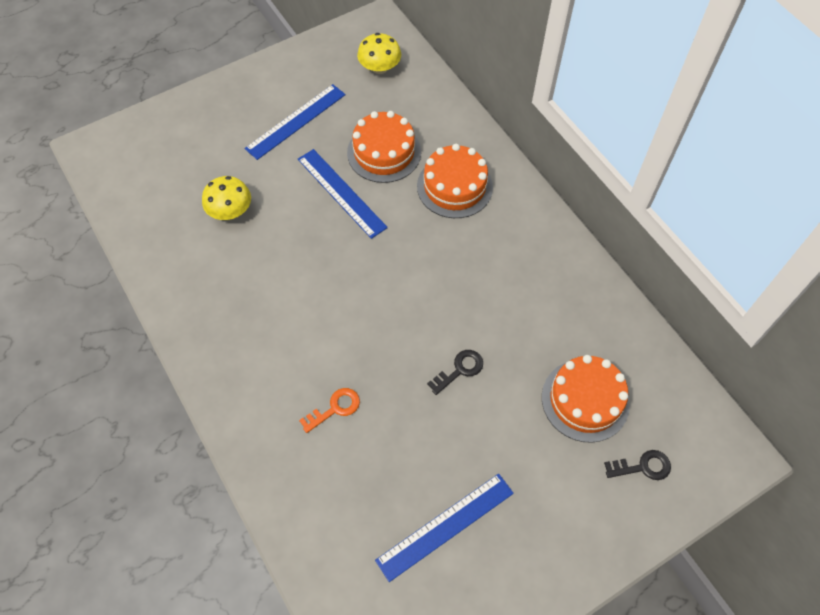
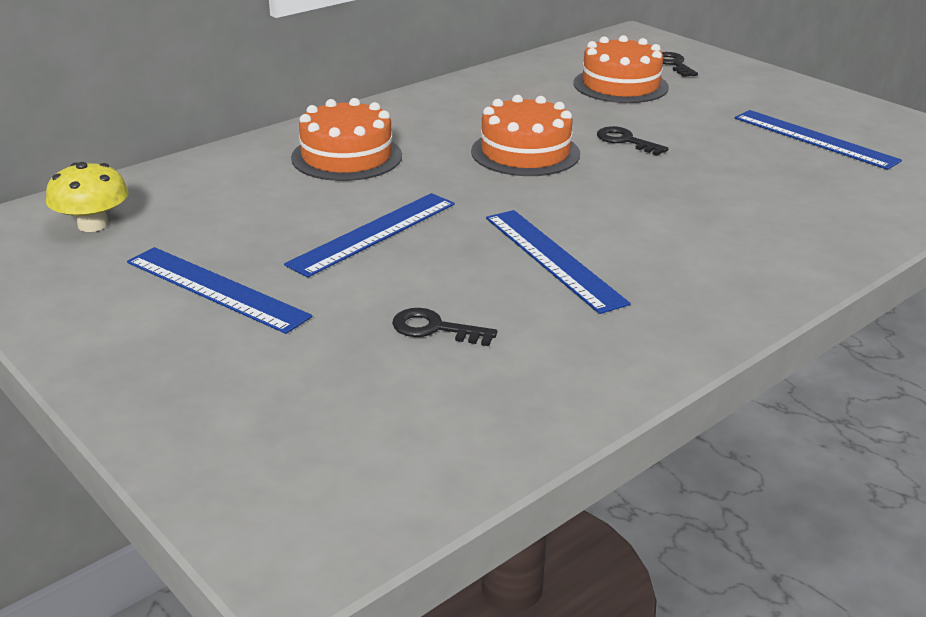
camera: 100 degrees left, 30 degrees down
(230, 211) = (435, 329): yellow mushroom -> black key
(288, 279) = (553, 259): none -> blue ruler
(334, 408) = (731, 206): orange key -> none
(384, 152) = (287, 207): orange cake -> orange cake (525, 152)

